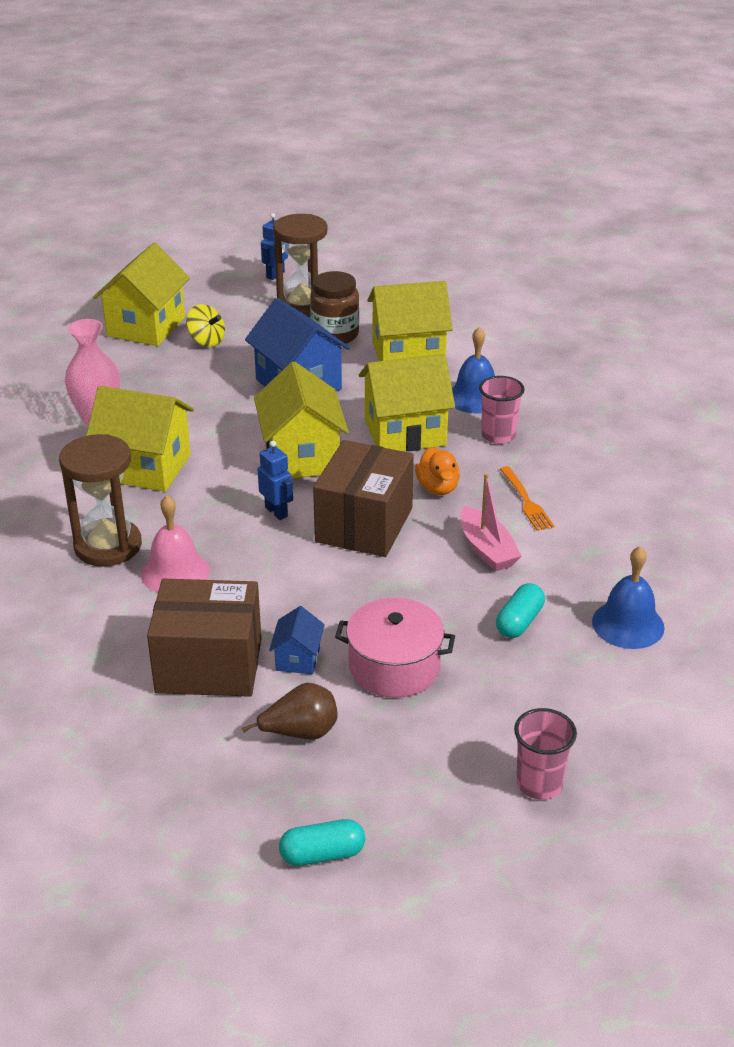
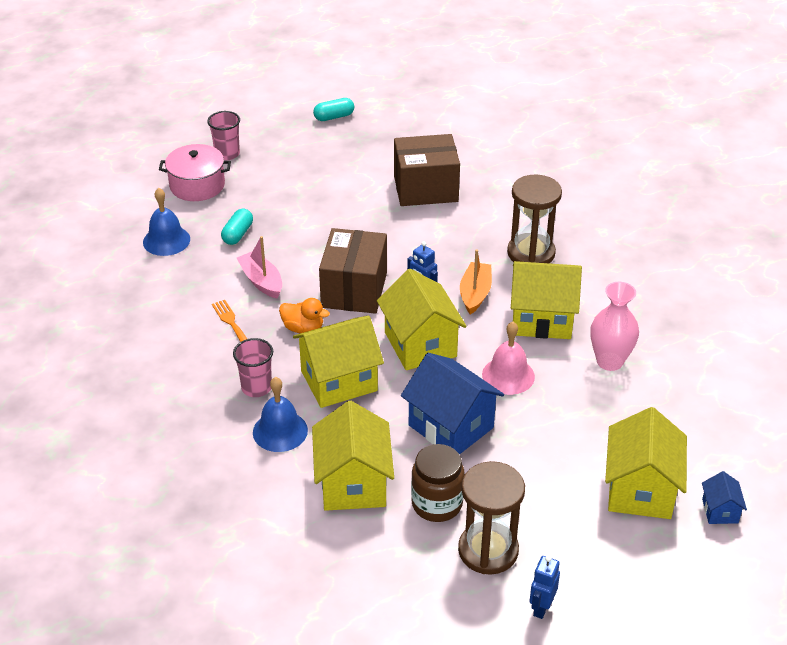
camera: 170 degrees right, 5 degrees up
(175, 572) = (474, 240): pink bell -> pink bell (508, 375)
(206, 341) = (566, 476): yellow spinning top -> none
(210, 503) = (475, 294): none -> orange boat
(298, 658) = (374, 198): blue house -> blue house (720, 511)
(300, 732) = (360, 162): brown pear -> none
(394, 666) = (314, 200): pink pot -> pink pot (197, 185)
(408, 354) = (353, 483): yellow house -> yellow house turned 75 degrees counterclockwise
(437, 488) = (303, 328): orange duck -> orange duck turned 135 degrees clockwise

